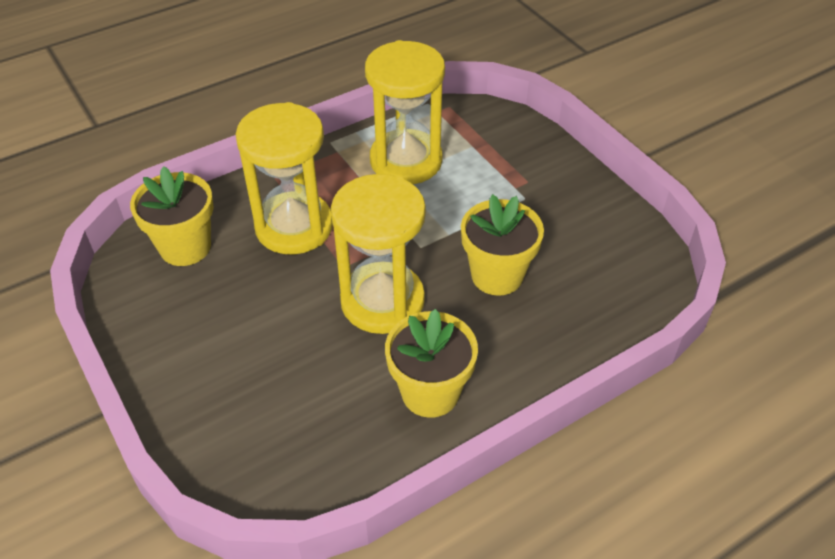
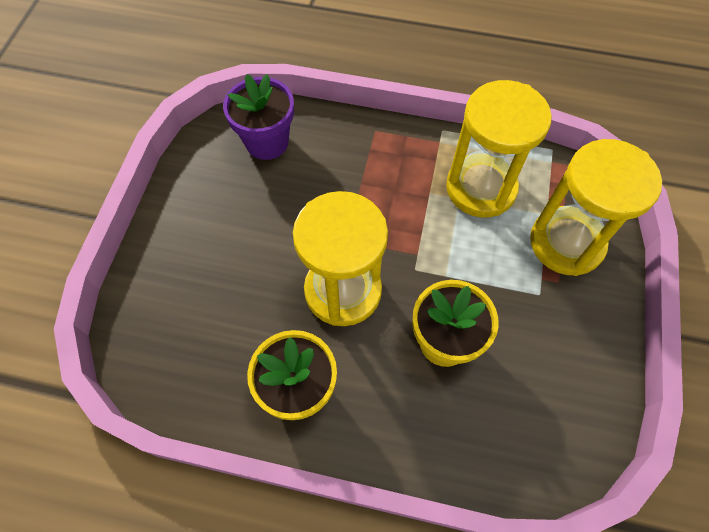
camera: 45 degrees right, 15 degrees up
(185, 247) = (267, 142): yellow flower pot -> purple flower pot
(294, 227) = (347, 181): yellow hourglass -> yellow hourglass (566, 243)

